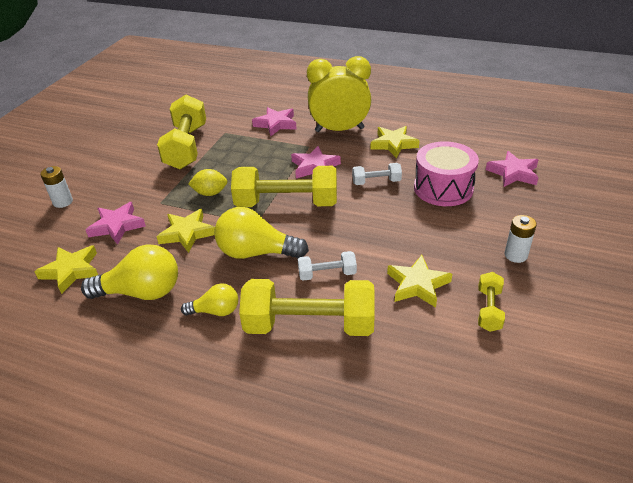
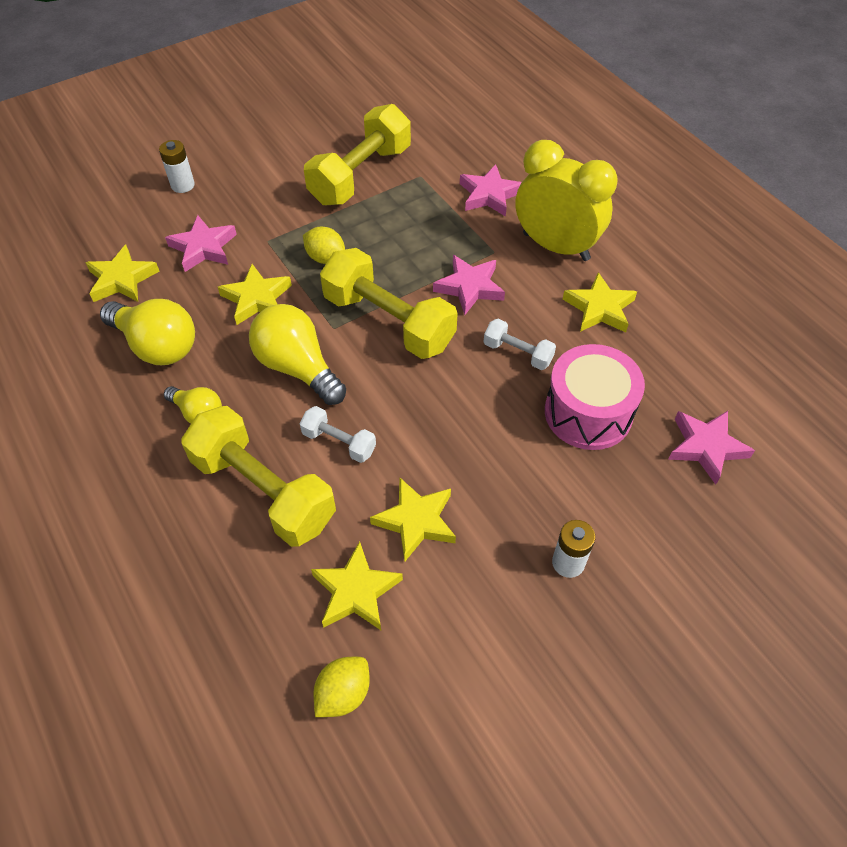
camera: 35 degrees right, 15 degrees up
(427, 339) = (356, 591): none -> yellow star
(484, 394) = (343, 693): none -> yellow lemon
(489, 309) = (457, 606): yellow dumbbell -> none

